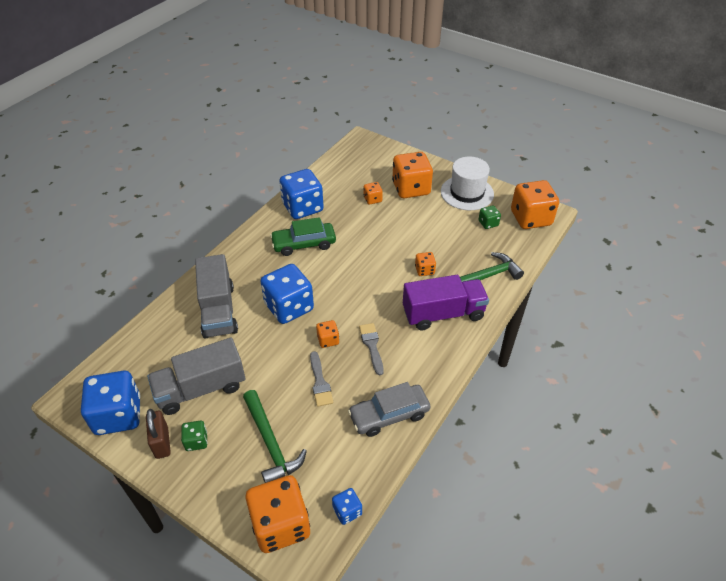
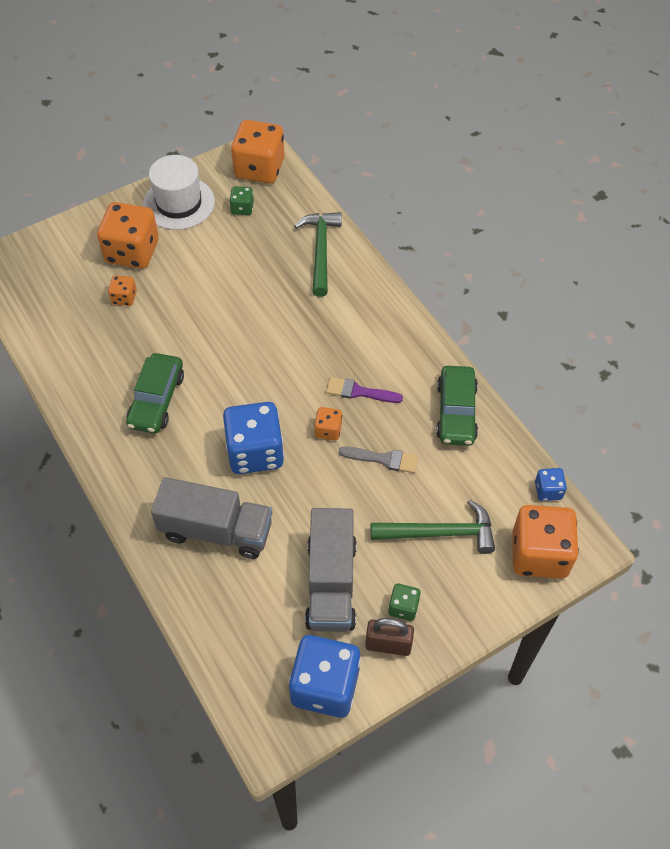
camera: 65 degrees left, 10 degrees up
(302, 207) = (86, 377): blue dice -> none
(372, 346) = (359, 392): grey brush -> purple brush
(389, 415) = (456, 412): grey car -> green car
(424, 270) = (278, 298): orange dice -> none
(443, 314) = (350, 309): purple truck -> none

